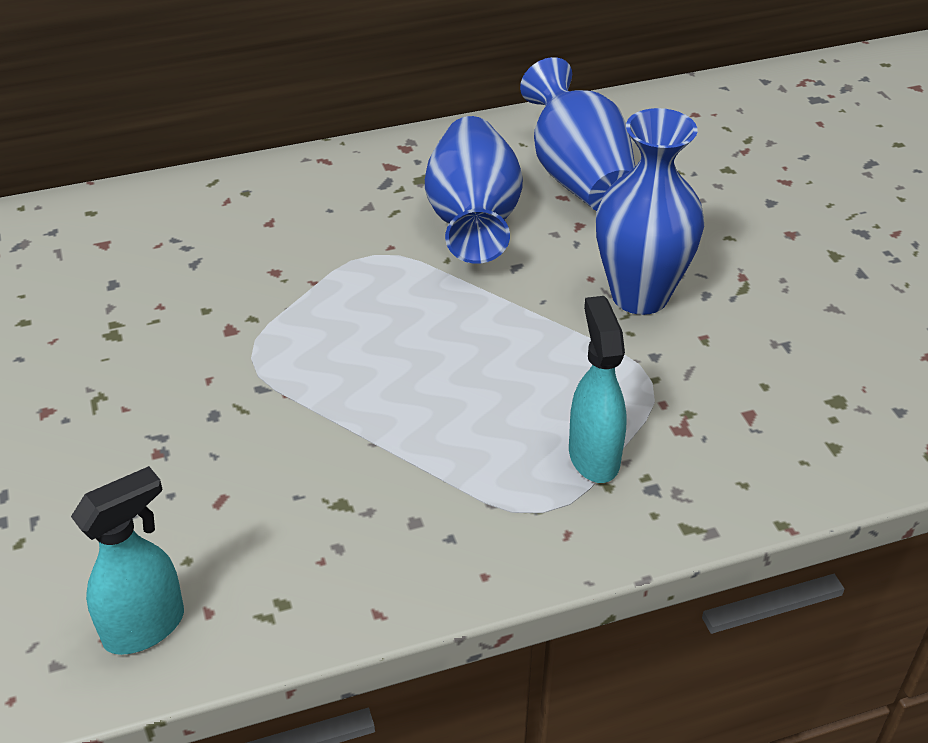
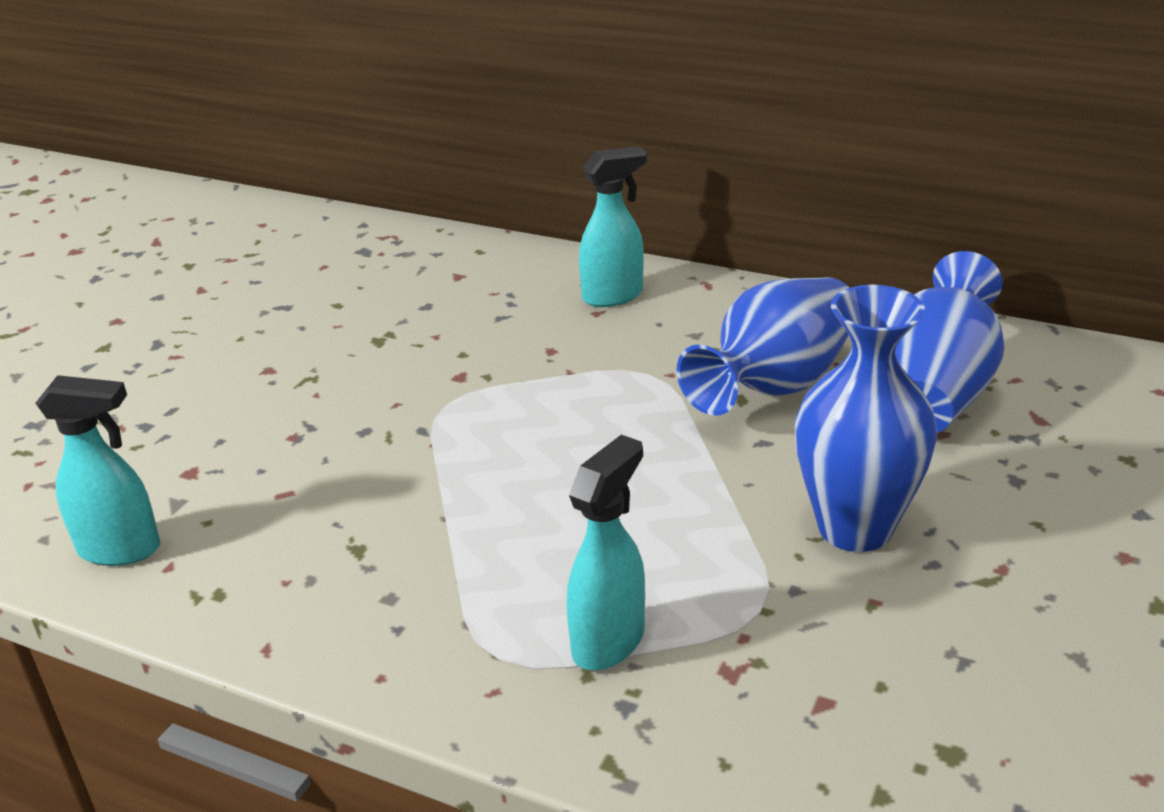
camera: 45 degrees right, 10 degrees down
(265, 202) = (613, 296): none -> turquoise spray bottle

